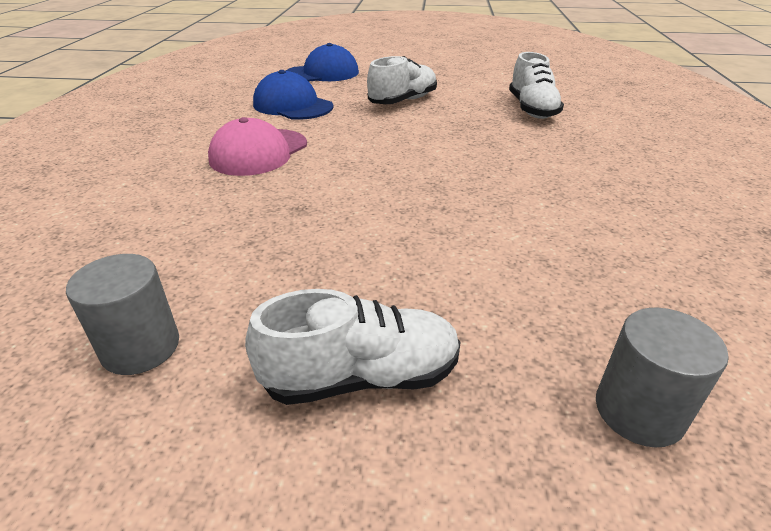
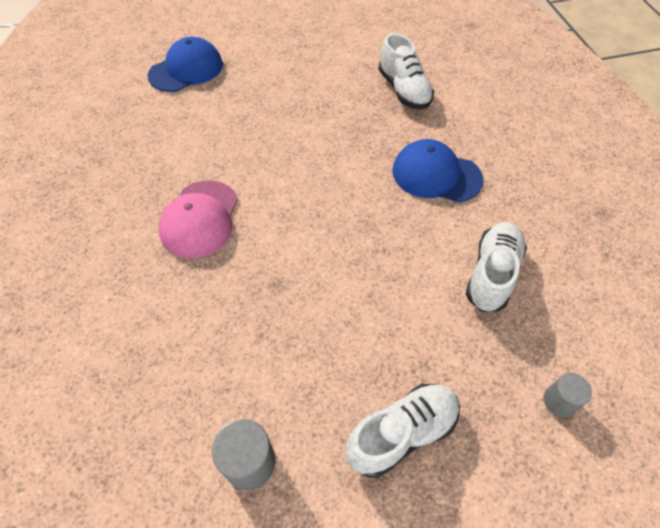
camera: 20 degrees left, 20 degrees up
(292, 105) = (188, 136): blue cap -> blue cap (436, 175)
(403, 101) = (288, 103): white shoe -> white shoe (492, 274)
(639, 411) = (559, 401): grey cylinder -> grey cylinder, size x0.65

